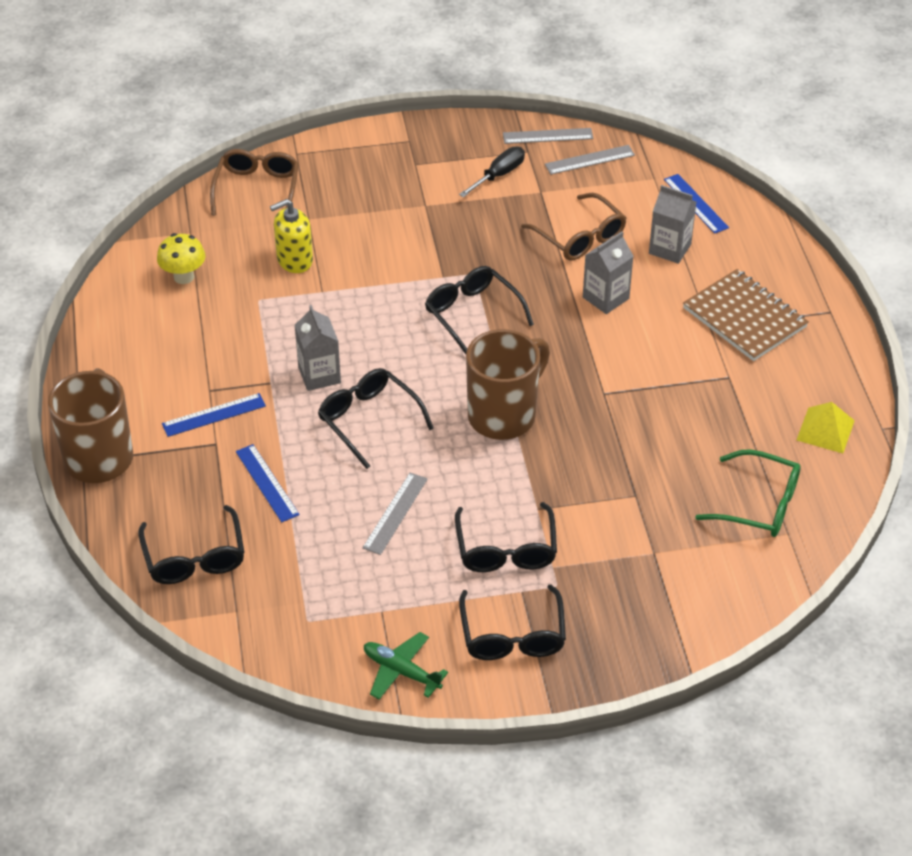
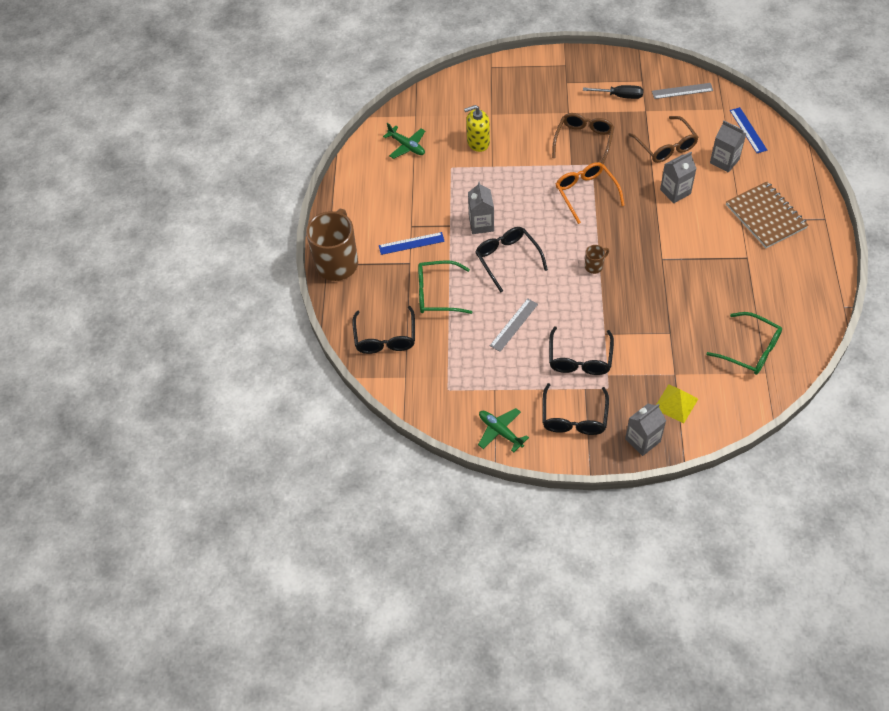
camera: 15 degrees right, 10 degrees up
(184, 277) = (407, 146): yellow mushroom -> green plane
(257, 189) = (462, 90): brown glasses -> brown glasses (584, 141)
(267, 483) = (437, 293): blue ruler -> green glasses
(472, 314) = (586, 193): black glasses -> orange glasses
(498, 175) = (620, 96): black screwdriver -> black screwdriver turned 45 degrees clockwise
(504, 415) = (594, 266): brown mug -> brown mug, size x0.42
(548, 136) = (657, 71): grey ruler -> none
(623, 654) = (642, 440): none -> grey carton
(825, 430) = (805, 303): yellow pyramid -> yellow pyramid (676, 403)

